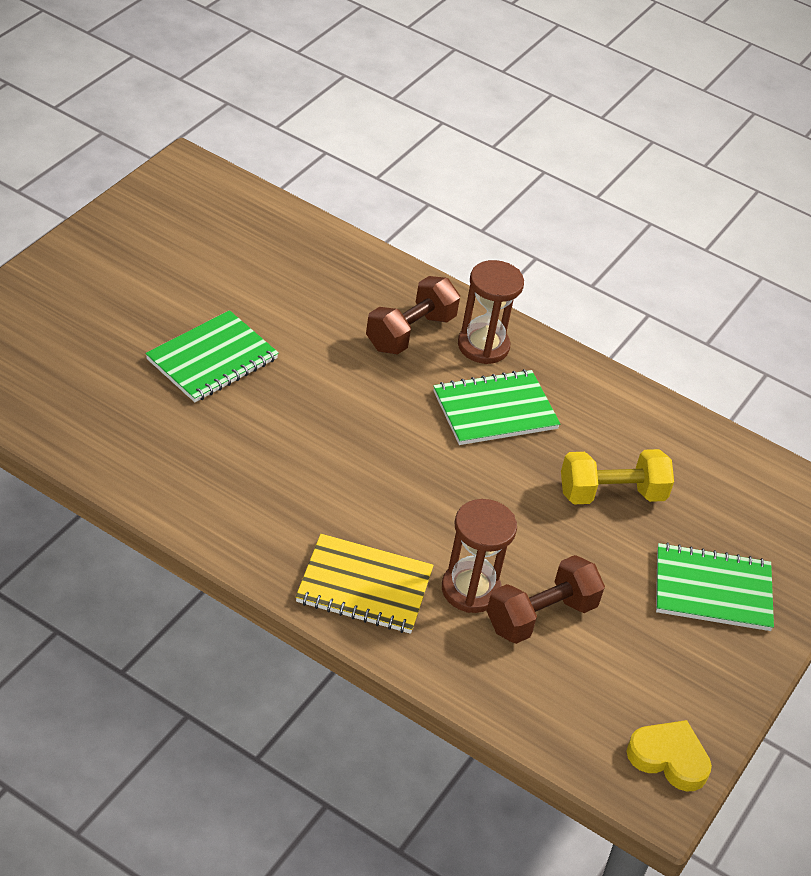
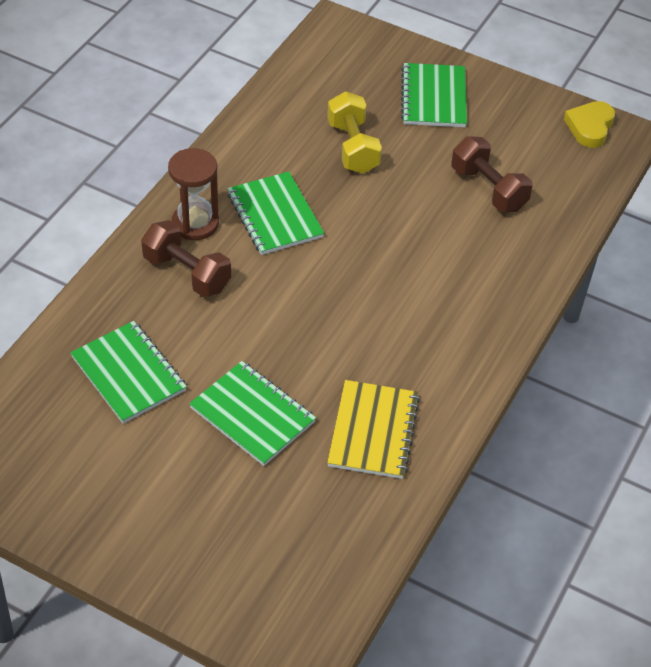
camera: 90 degrees left, 5 degrees up
(279, 280) = (128, 374): none -> green notebook
(364, 586) = (493, 291): yellow notebook -> yellow notebook (373, 431)
(470, 589) = (476, 228): brown hourglass -> none

